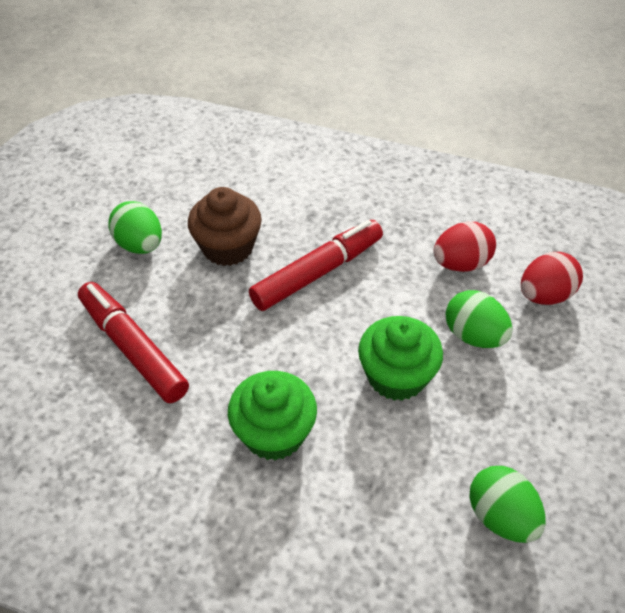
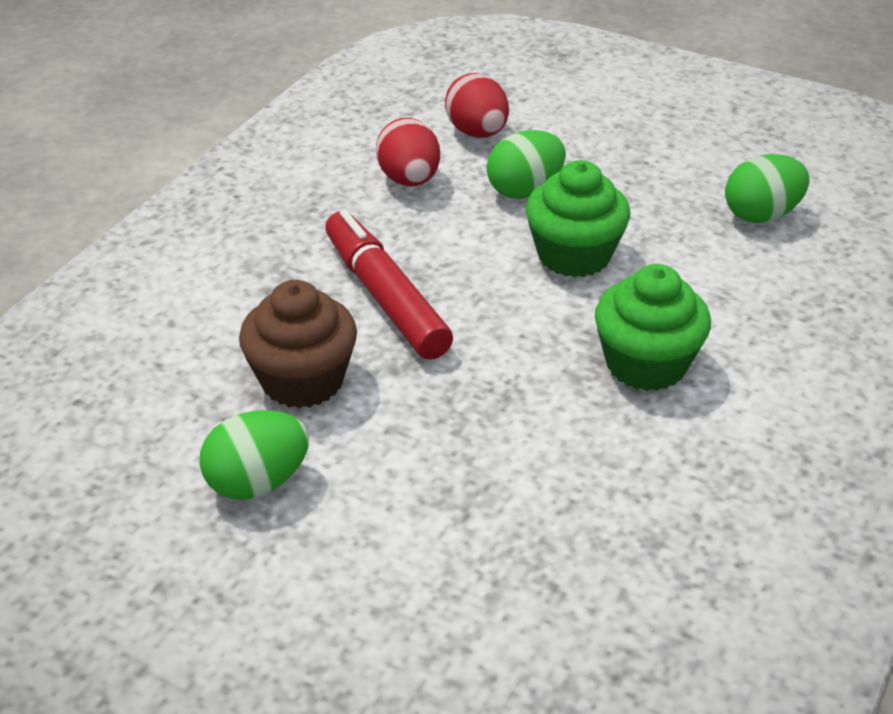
camera: 80 degrees left, 10 degrees down
(133, 348) = (479, 496): red marker -> none

